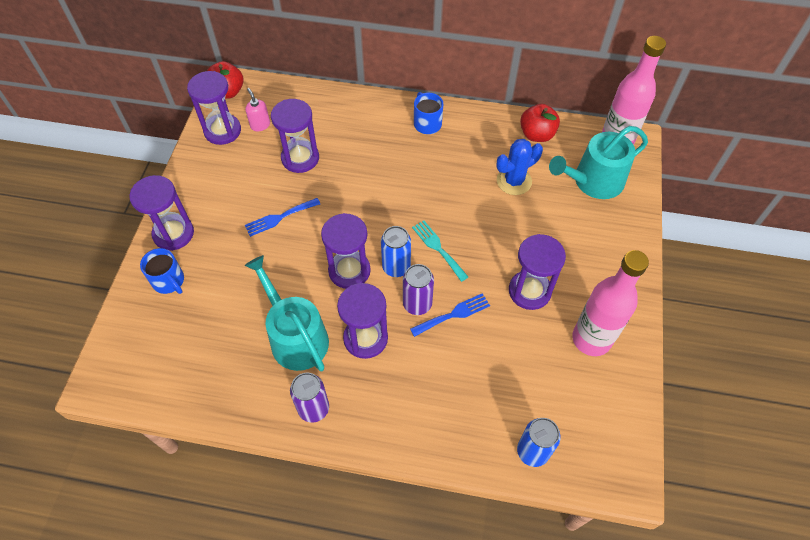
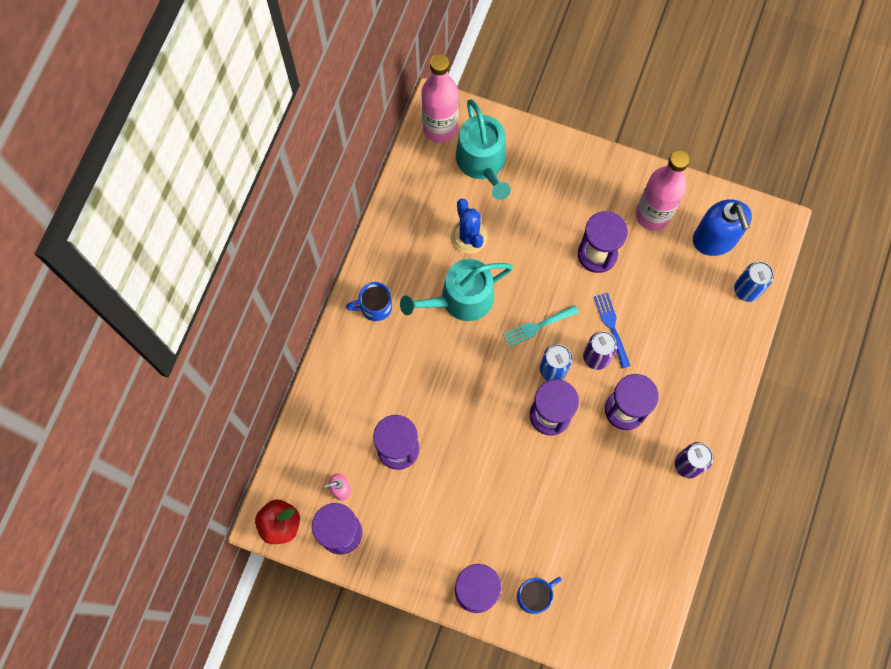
camera: 80 degrees left, 15 degrees up
(279, 218) = (474, 478): blue fork -> none
(295, 336) = (614, 474): turquoise watering can -> turquoise watering can (460, 299)
(537, 134) = (412, 199): red apple -> none
(583, 408) = (714, 239): none -> blue soap dispenser

